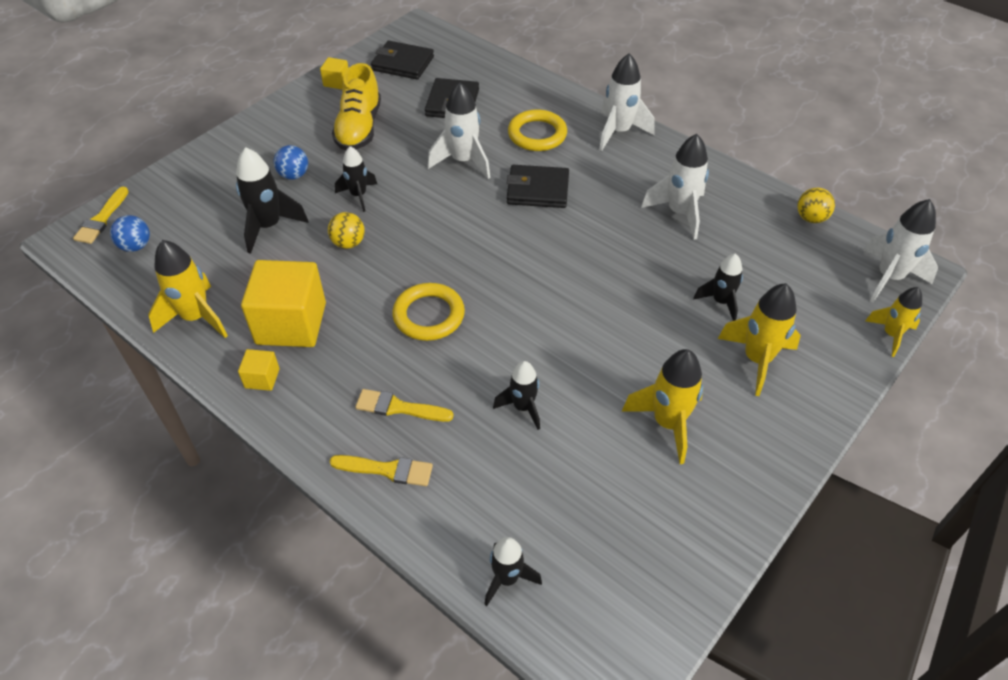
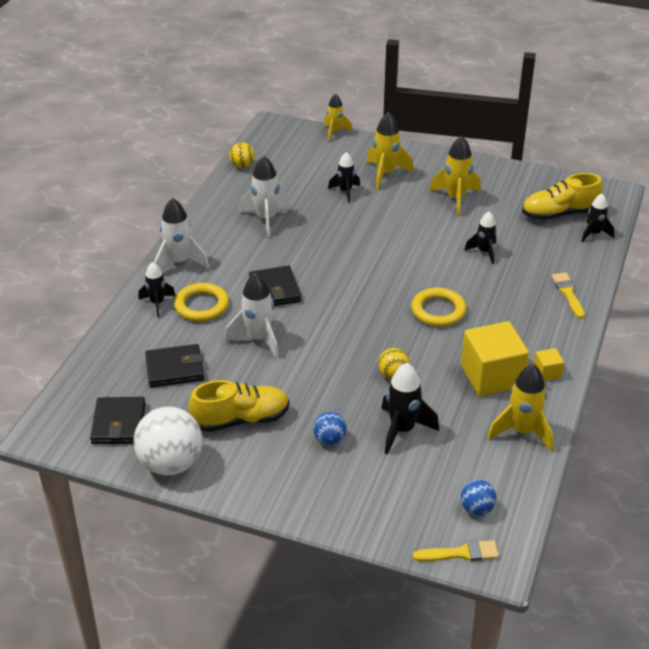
camera: 110 degrees left, 10 degrees down
(336, 82) = (171, 464): yellow cube -> white ball
(358, 195) = (334, 388): black rocket -> black rocket (157, 303)
(399, 407) = (522, 302): yellow brush -> none
(580, 551) = (559, 214): none -> yellow shoe
(889, 277) = (285, 134): white rocket -> none

